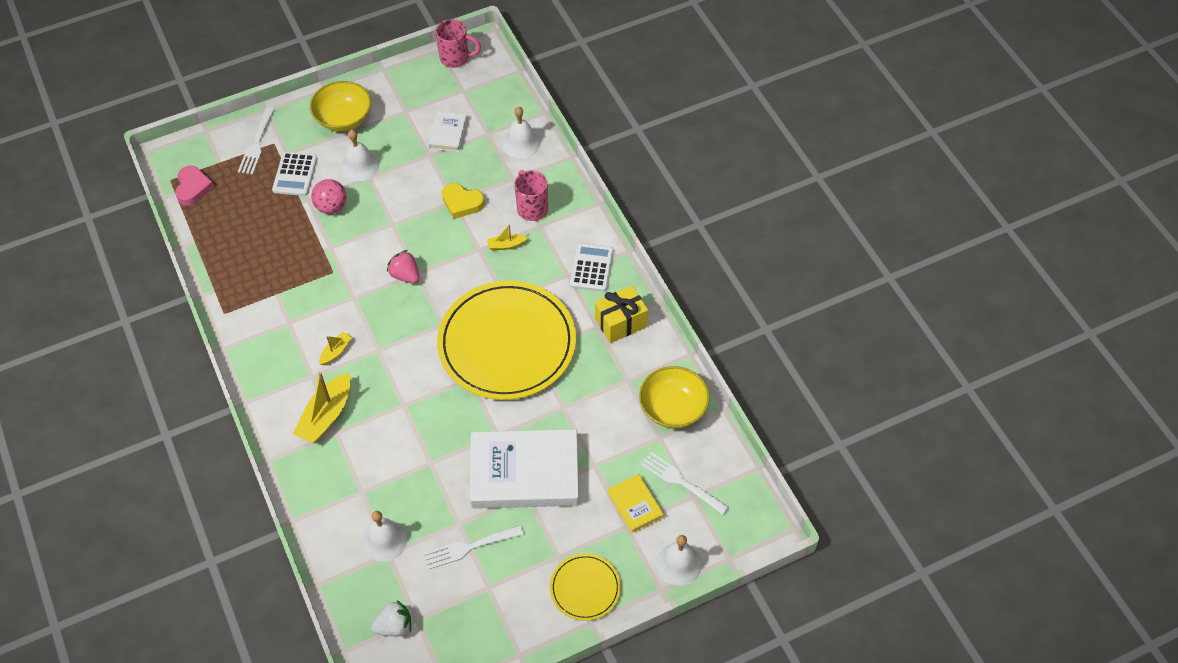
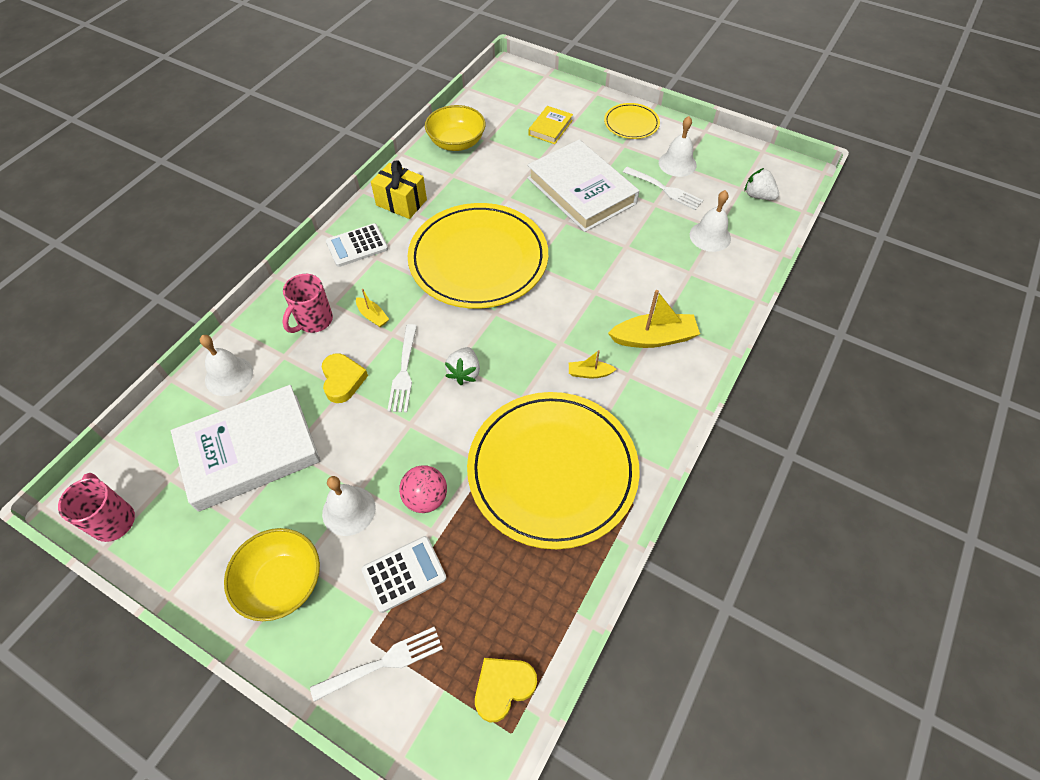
camera: 125 degrees left, 0 degrees up
(193, 188) = (503, 687): pink heart -> yellow heart
(286, 283) = (552, 470): none -> yellow plate
(405, 275) = (464, 373): pink strawberry -> white strawberry
(448, 134) = (249, 451): white book -> white book, size x2.12
(678, 564) = (571, 93): white bell -> white bell (677, 163)
(681, 482) = (512, 115): white fork -> white fork (404, 372)

